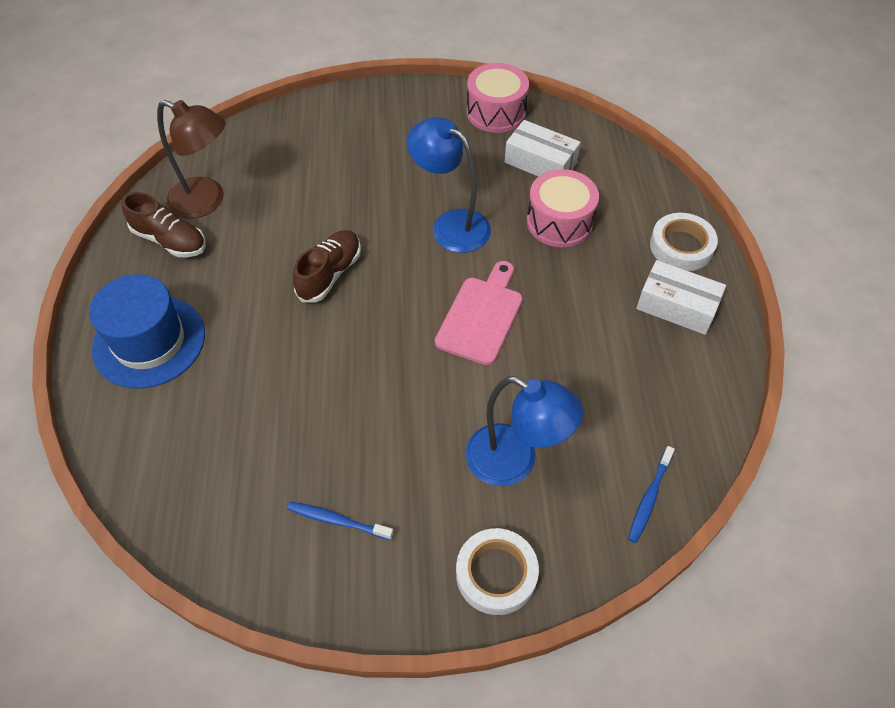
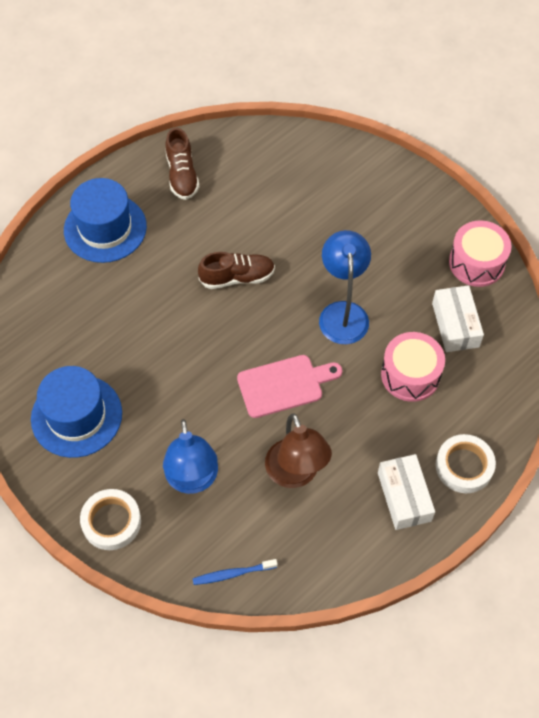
camera: 50 degrees right, 5 degrees up
(207, 201) = (229, 167): brown lamp -> brown lamp (295, 474)
(338, 521) = (76, 416): blue toothbrush -> blue hat

